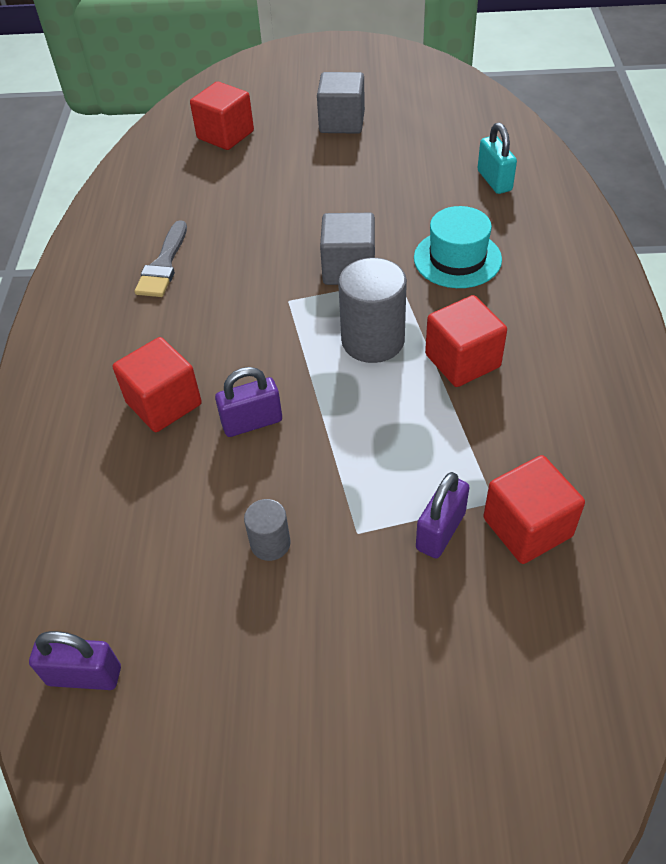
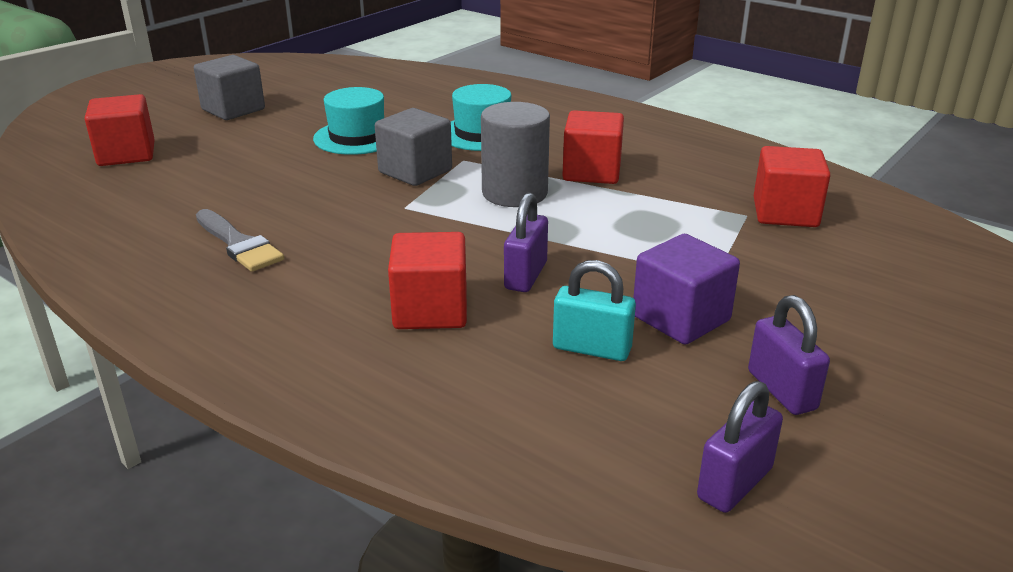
camera: 55 degrees left, 20 degrees down
(270, 543) = (681, 318): grey cylinder -> purple cube
(370, 205) = (357, 137): none -> turquoise hat
(440, 531) = (752, 243): purple padlock -> purple padlock (781, 390)
(494, 181) = (424, 93): turquoise padlock -> turquoise padlock (591, 348)

